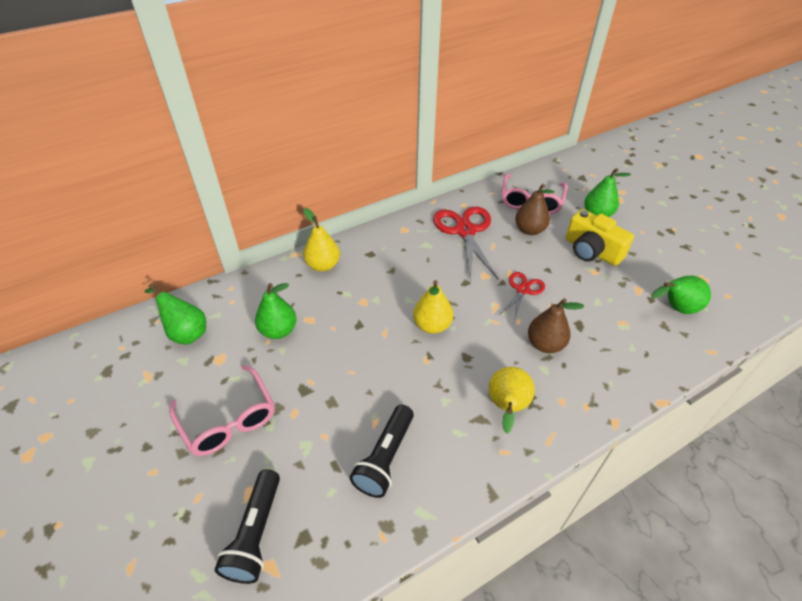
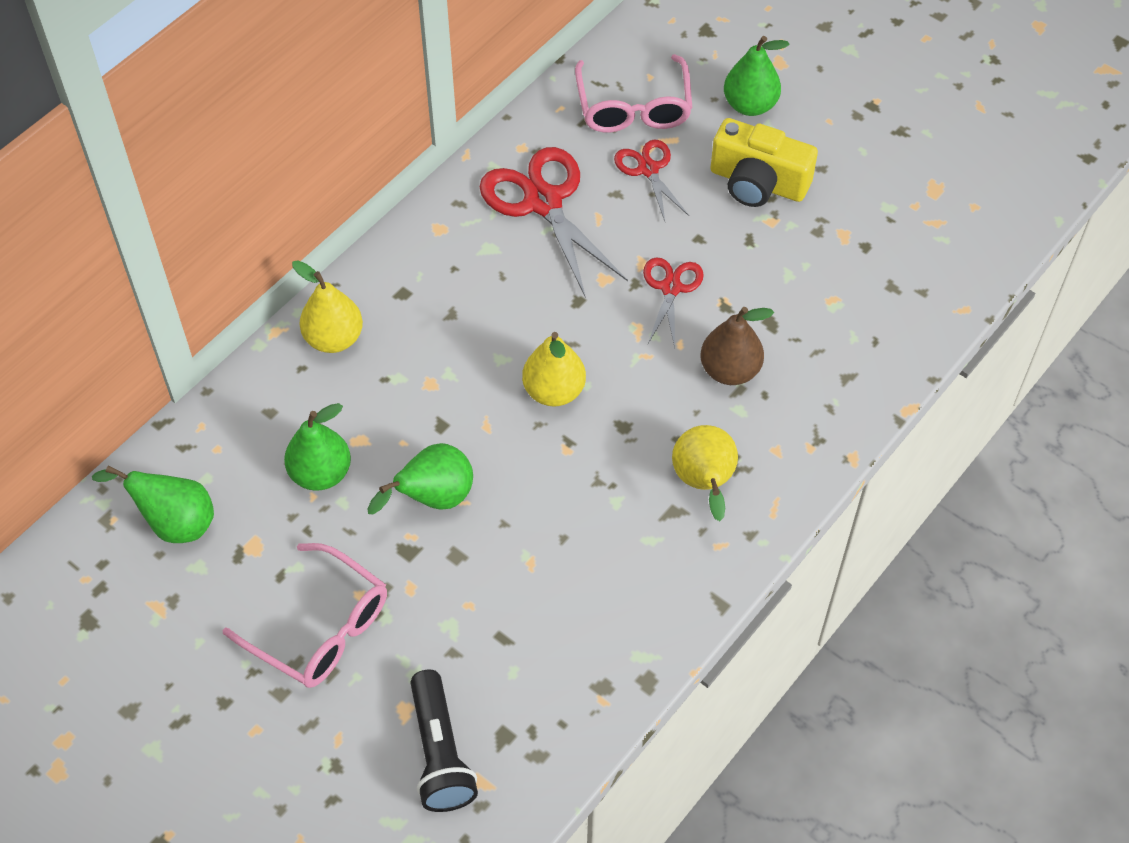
camera: 20 degrees left, 10 degrees up
(385, 458) = (565, 606): black flashlight -> none
(529, 230) = (648, 169): brown pear -> red scissors
(675, 308) = (903, 252): green pear -> green pear (433, 498)

